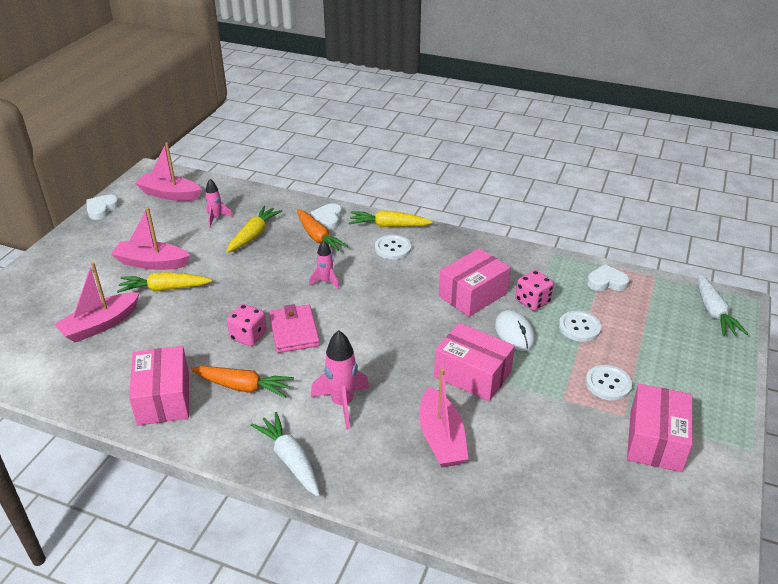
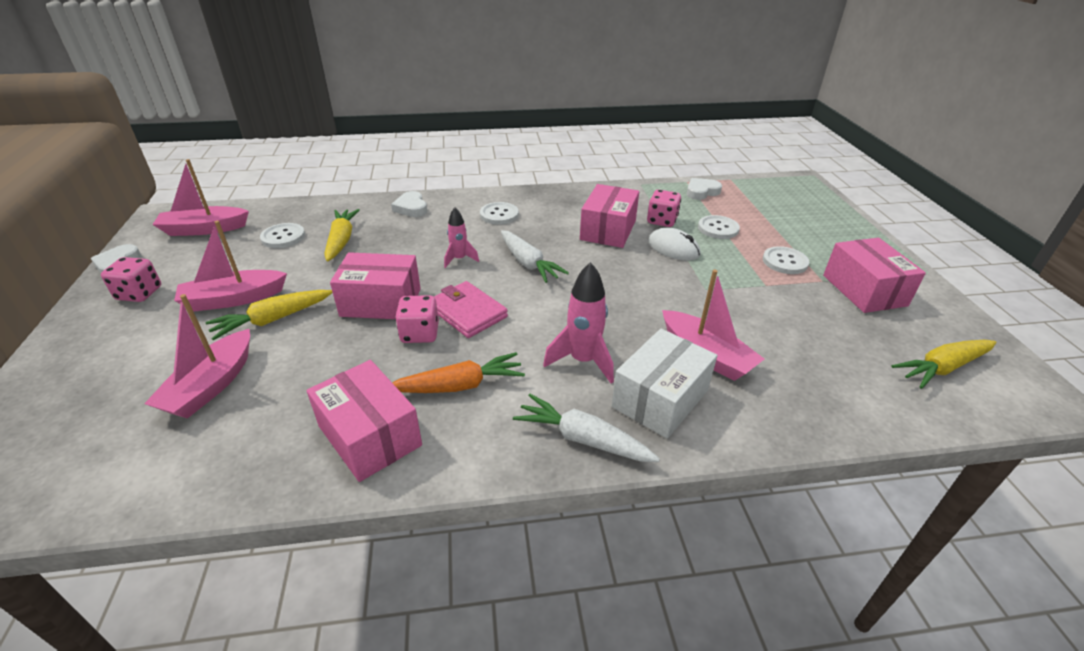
camera: 30 degrees left, 0 degrees up
(100, 238) = (139, 293): none -> pink dice
(216, 218) = (283, 237): pink rocket -> white button
(318, 238) = (415, 225): orange carrot -> none
(371, 456) = (660, 398): none -> white box
(388, 226) = (477, 199): yellow carrot -> yellow carrot (941, 368)
(472, 374) = (675, 292): pink box -> pink box (381, 302)
(714, 312) = (796, 191): white carrot -> white carrot (528, 263)

